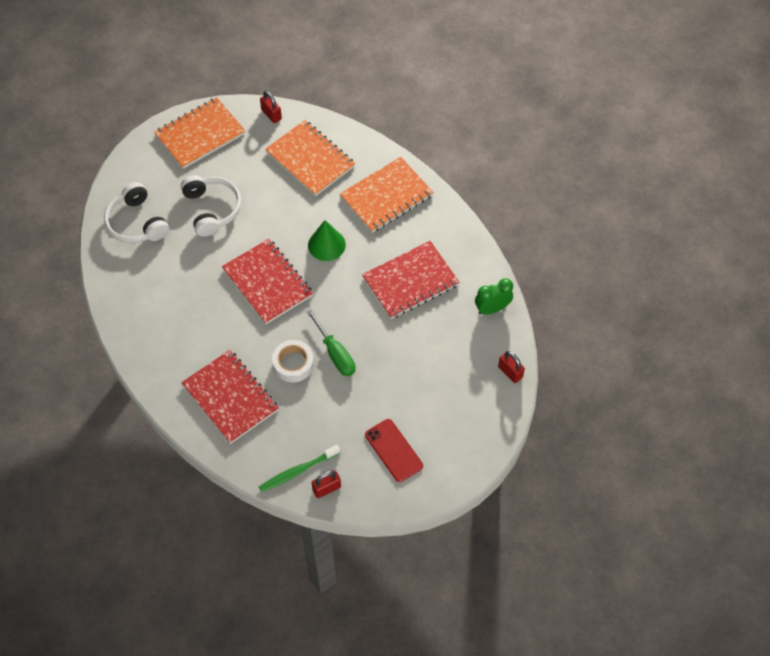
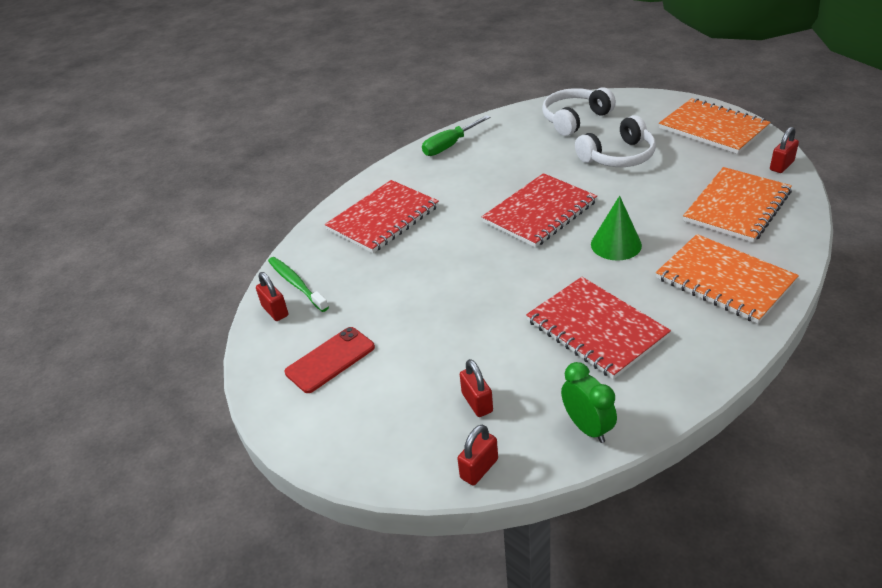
camera: 85 degrees right, 20 degrees down
(293, 364) = (436, 252): white tape -> none
(335, 353) = (460, 282): green screwdriver -> green screwdriver (450, 145)
(458, 364) = (477, 402): none -> red padlock

